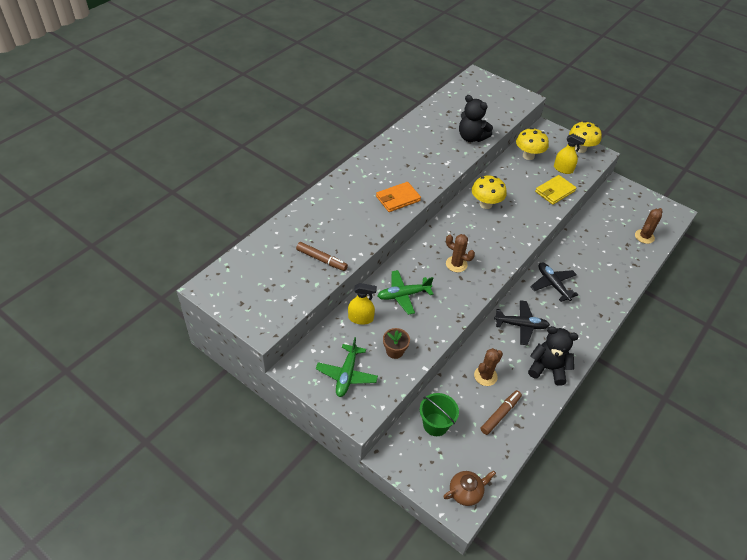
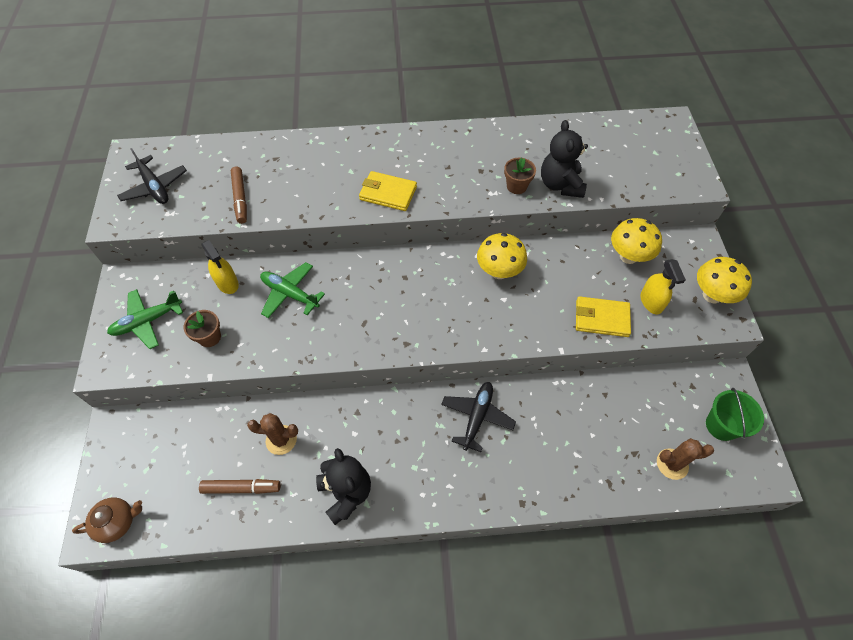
camera: 50 degrees right, 10 degrees up
(398, 199) = (388, 193): orange wallet -> yellow wallet
(435, 424) = (181, 438): green bucket -> green bucket (721, 425)
(453, 152) = (516, 186): none -> brown flower pot
(456, 264) = (379, 306): brown cactus -> none
(466, 492) = (117, 522): brown teapot -> brown teapot turned 45 degrees counterclockwise
(521, 325) = (383, 426): black plane -> black plane (155, 187)

